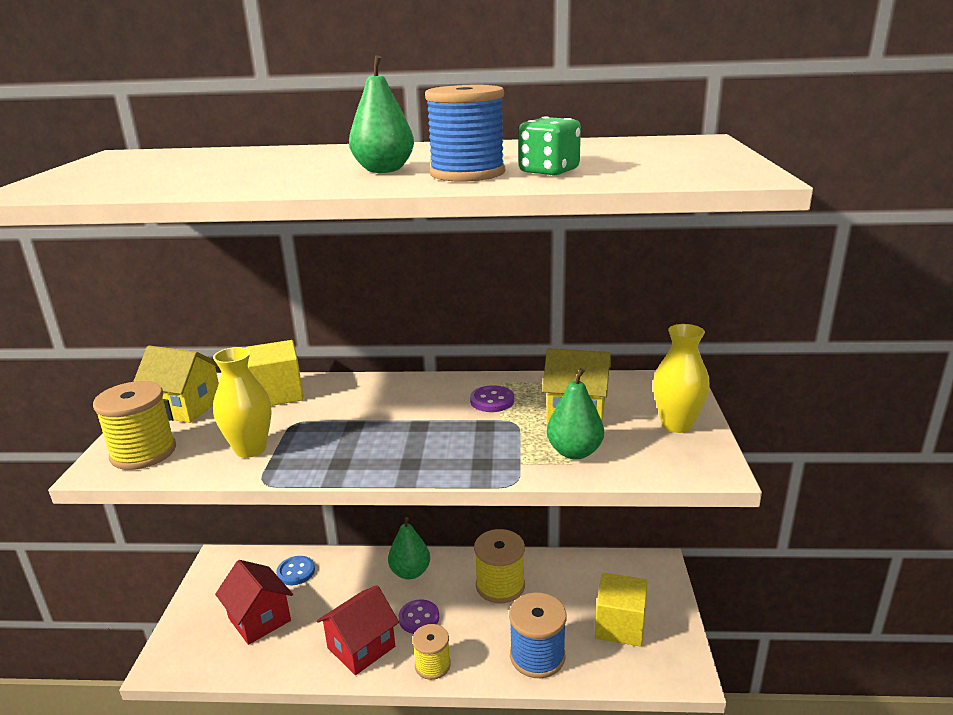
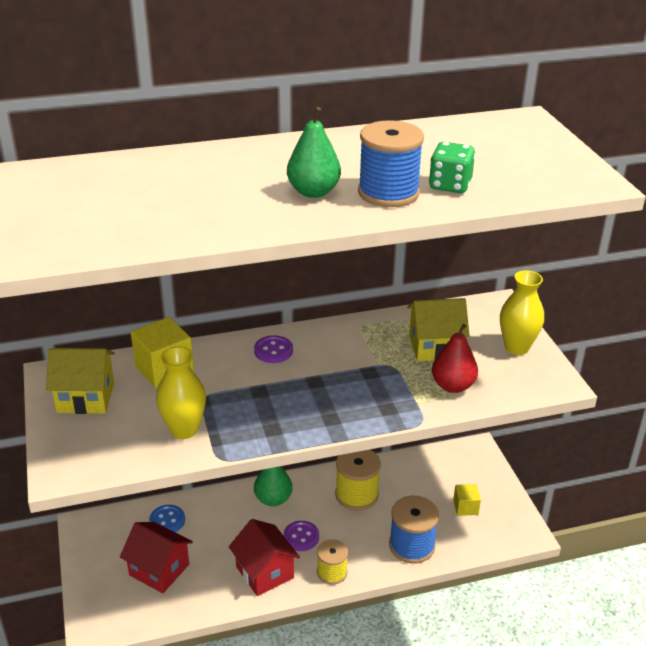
camera: 20 degrees left, 10 degrees up
(143, 452) = (87, 451): yellow spool -> none
(361, 647) = (264, 572): red house -> red house turned 60 degrees counterclockwise
(492, 401) = (361, 346): purple button -> purple button (273, 351)
(574, 452) = (453, 386): green pear -> red pear
(620, 625) = (465, 507): yellow cube -> yellow cube, size x0.58

